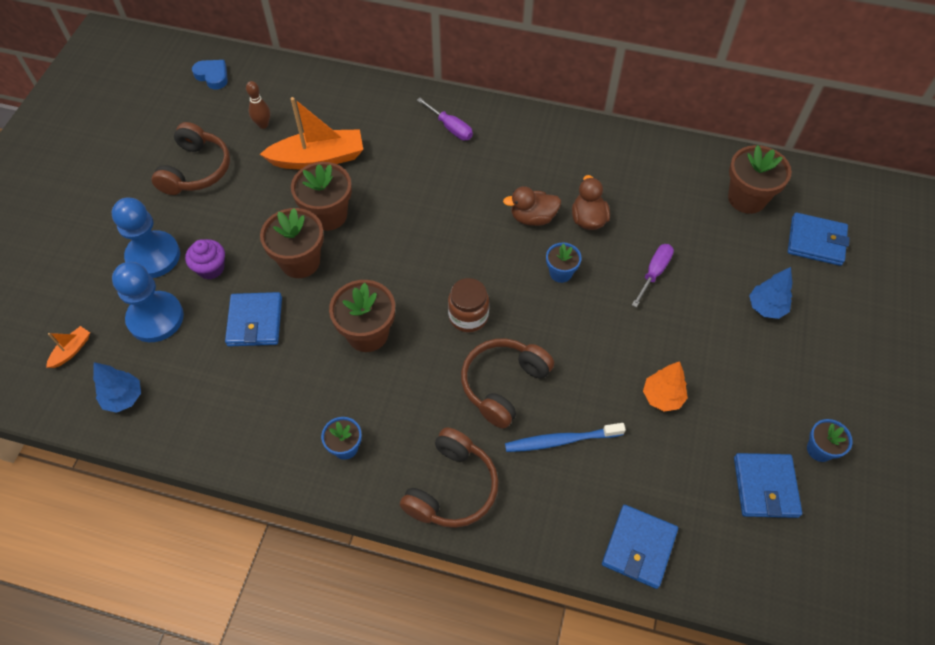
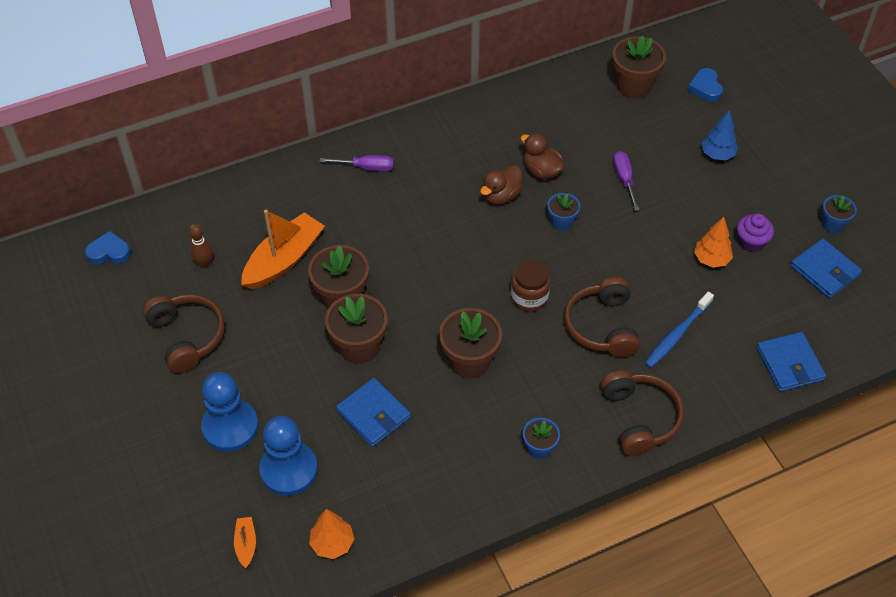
camera: 40 degrees left, 5 degrees down
(123, 398) = (332, 543): blue tree -> orange tree
(211, 268) = (291, 402): purple cupcake -> purple cupcake (751, 242)
(816, 241) = (705, 88): blue wallet -> blue heart

